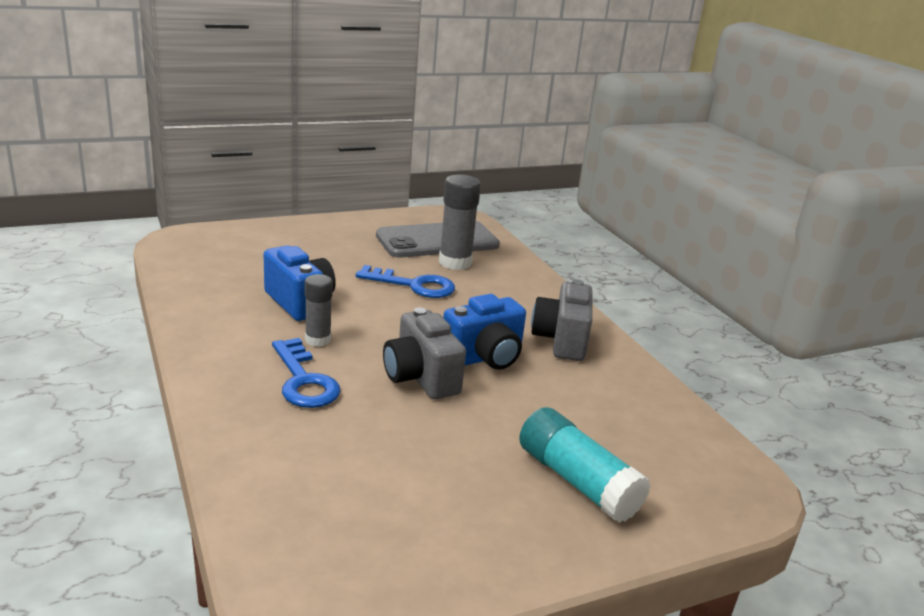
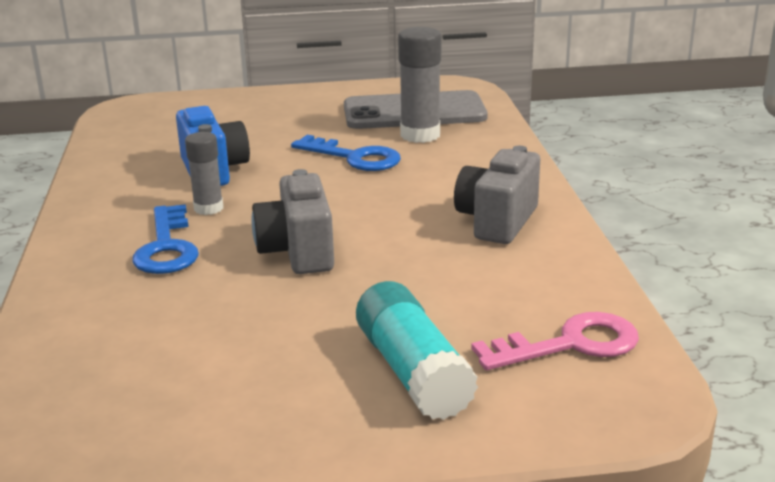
camera: 20 degrees right, 0 degrees up
(484, 358) = (388, 235): blue camera -> none
(676, 446) = (570, 344): none -> pink key

